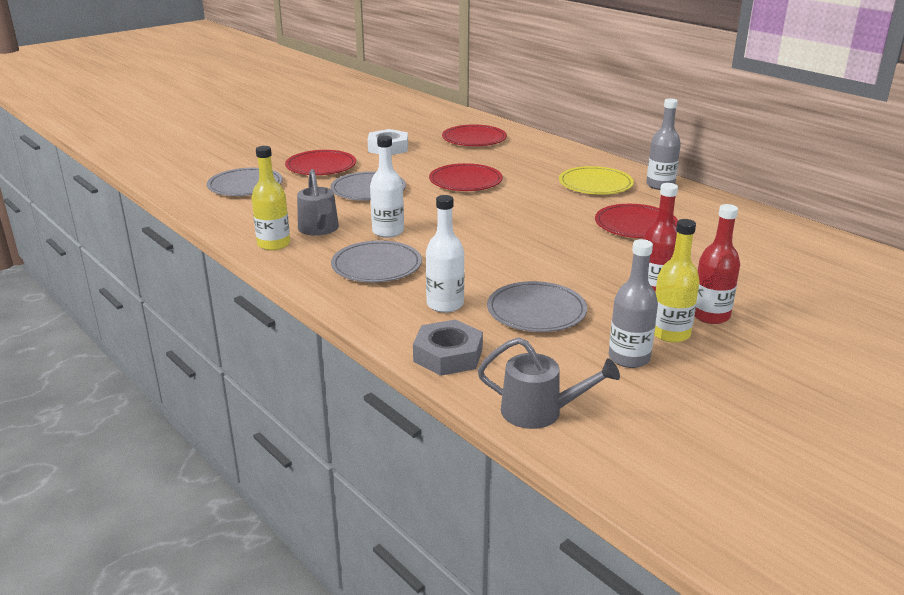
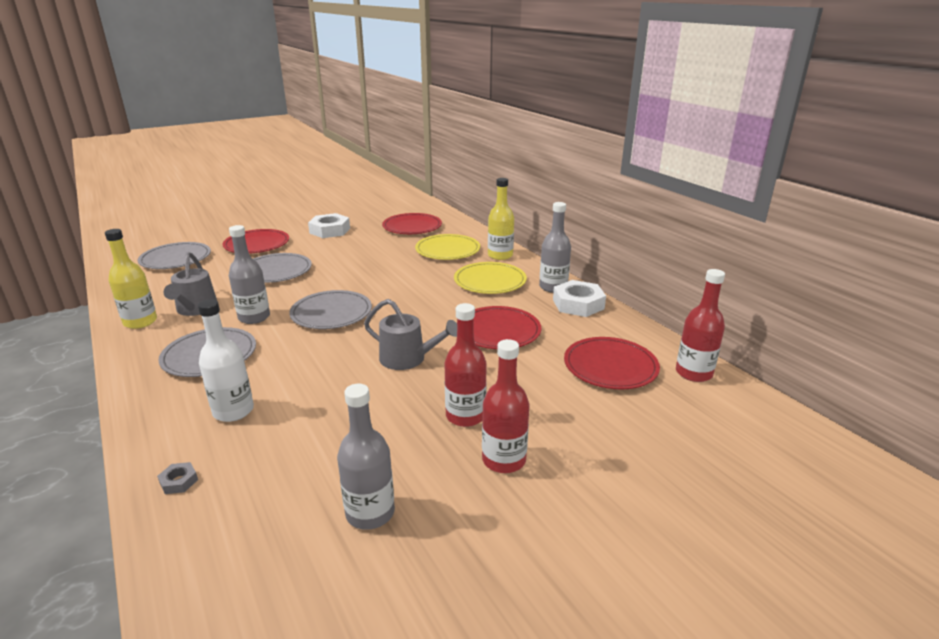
camera: 10 degrees right, 0 degrees up
(388, 232) = (254, 317): white bottle -> grey bottle
(448, 355) = (179, 481): grey nut -> grey nut, size x0.45
(465, 181) = (370, 268): red plate -> red plate (610, 366)
(530, 159) = (447, 250): none -> yellow plate
(536, 311) = (318, 430): grey plate -> grey plate (331, 313)
(540, 412) = (207, 586): grey watering can -> grey watering can (408, 359)
(670, 333) = (441, 481): yellow bottle -> yellow bottle (500, 255)
(693, 198) = (578, 304): none -> white nut
(828, 243) = (693, 373): none -> red bottle

